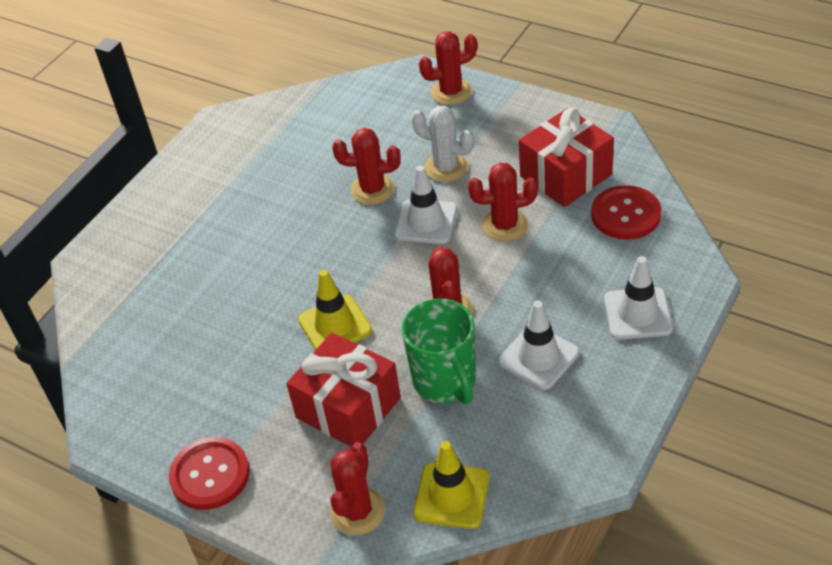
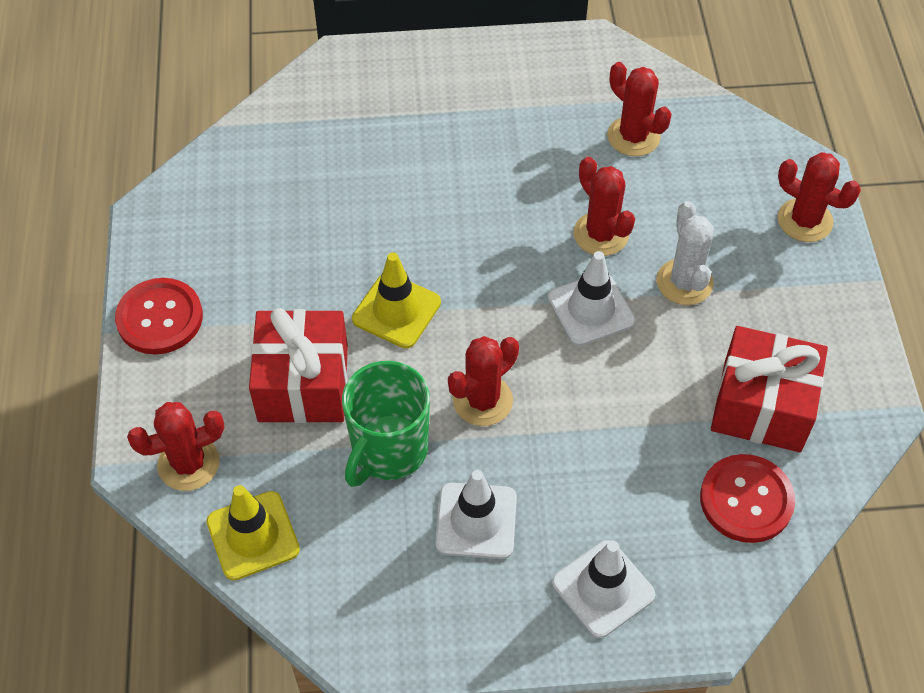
camera: 50 degrees right, 10 degrees up
(505, 225) = (640, 386): red cactus -> red cactus (633, 136)

